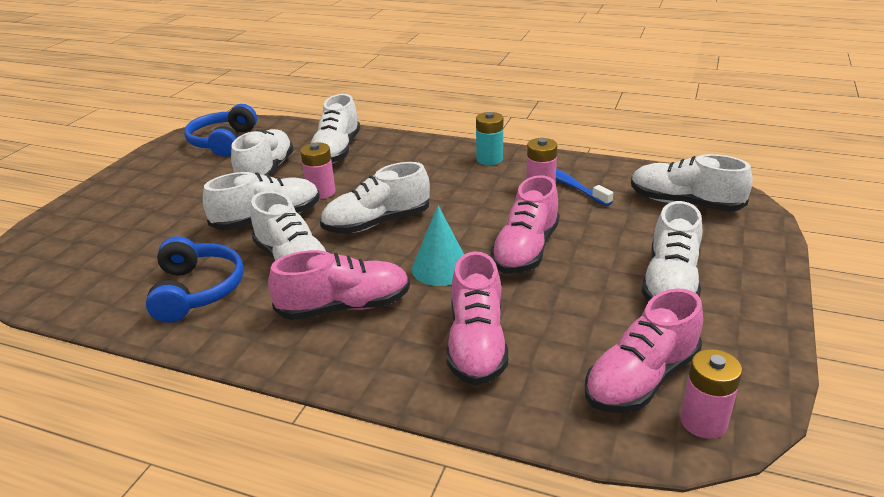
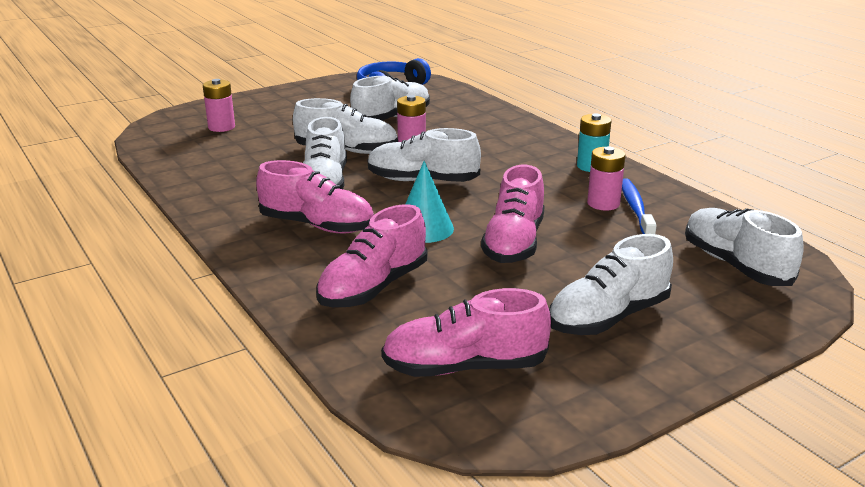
camera: 35 degrees right, 5 degrees down
(197, 290) = (240, 178): blue headphones -> none
(336, 151) = (466, 120): white shoe -> none
(525, 250) = (514, 243): pink shoe -> pink shoe turned 45 degrees counterclockwise
(703, 422) = (469, 417): pink battery -> pink battery (221, 127)

